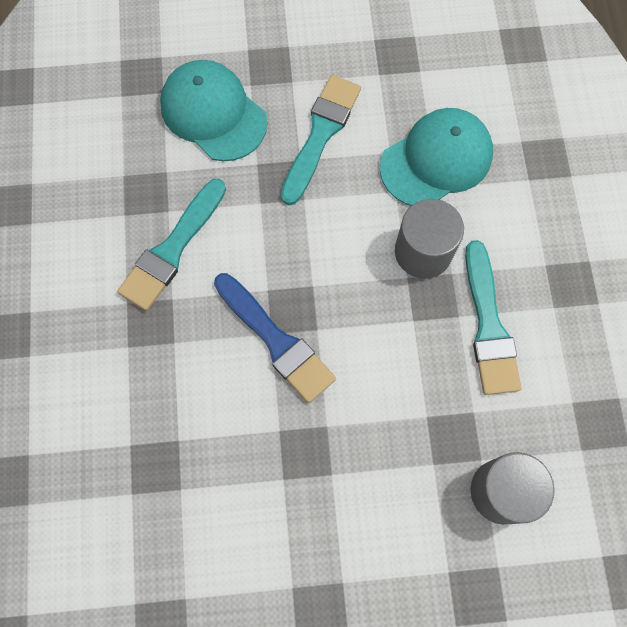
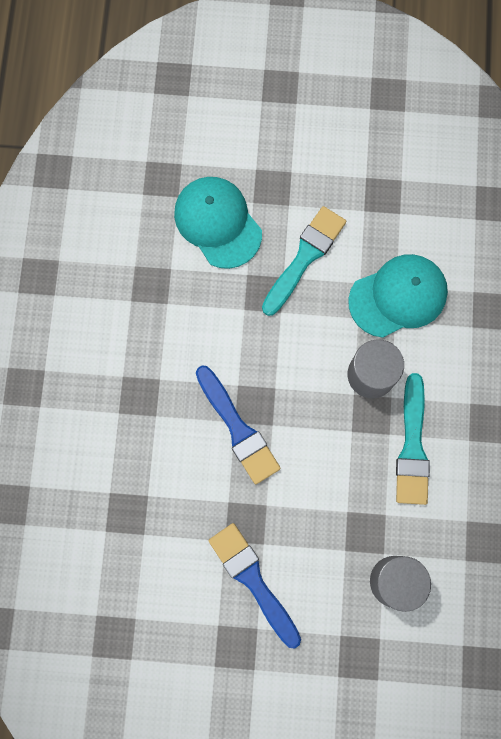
camera: 10 degrees right, 5 degrees up
(172, 249) = (166, 337): turquoise brush -> none
(326, 522) = (253, 580): none -> blue brush

